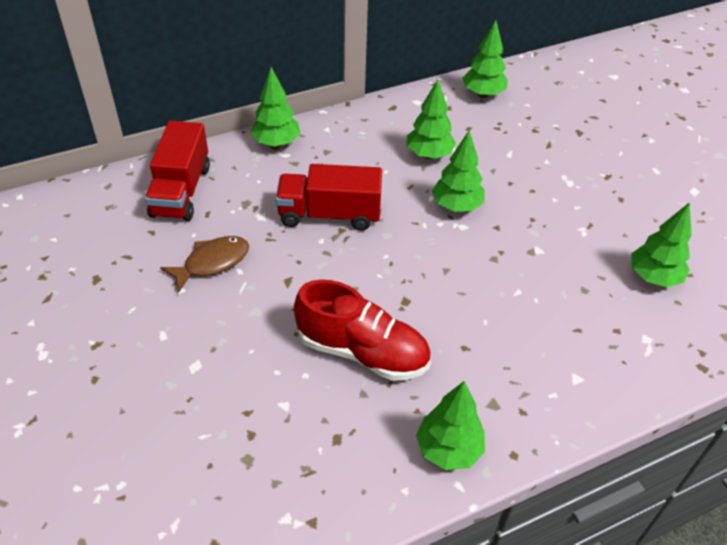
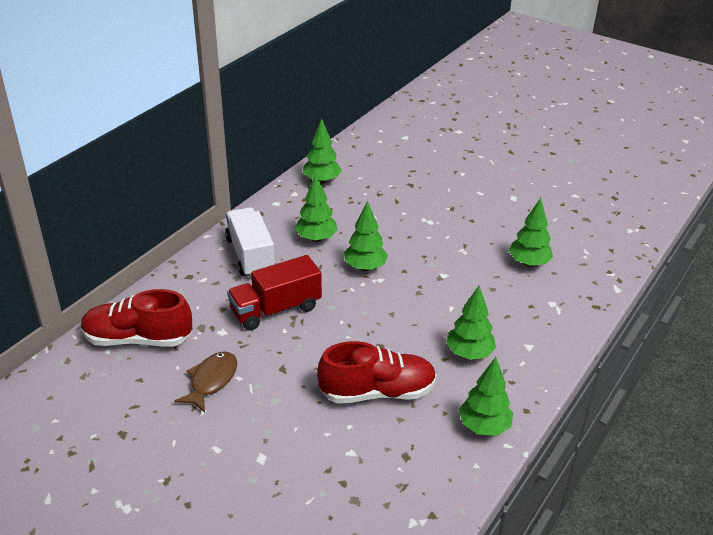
camera: 30 degrees left, 10 degrees down
(181, 191) = (138, 339): red truck -> red shoe
(276, 143) = (188, 273): green tree -> green tree (469, 354)
(349, 147) = (250, 255): none -> white truck

